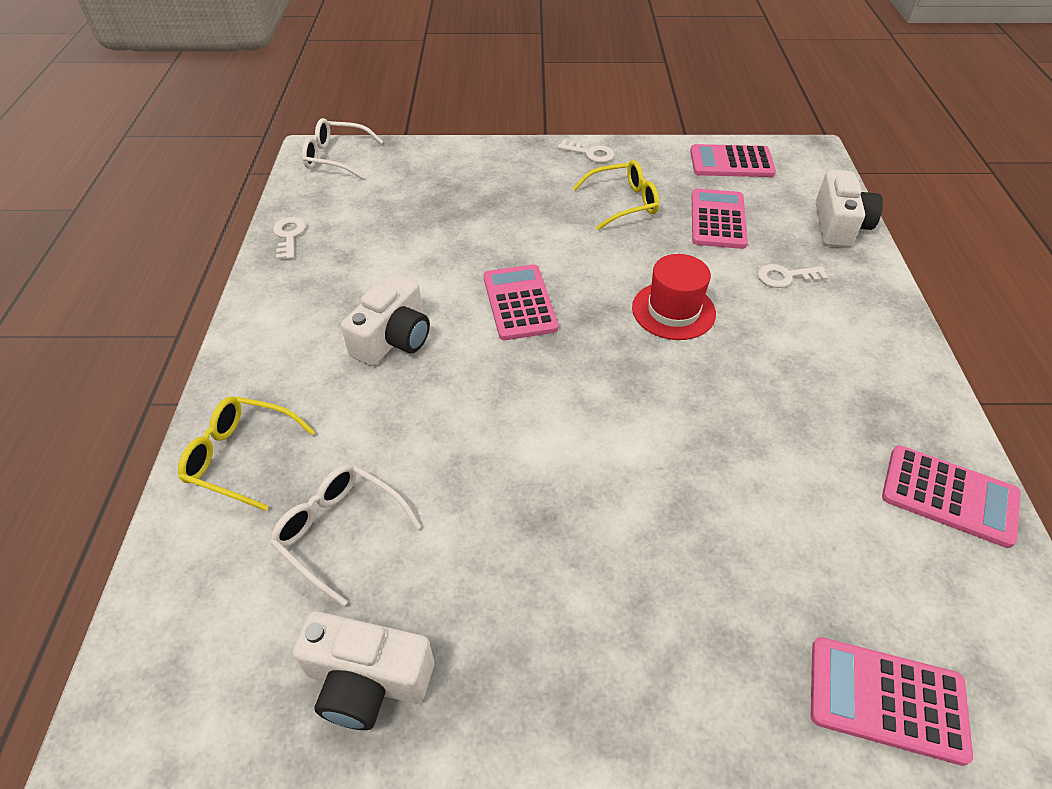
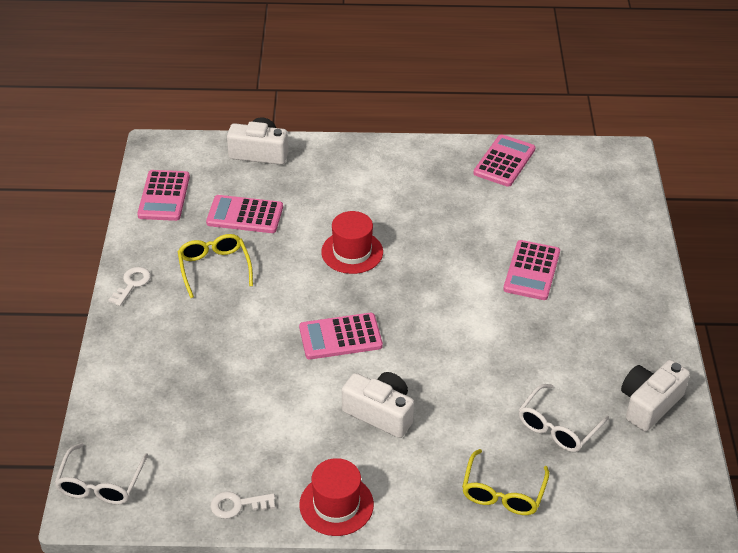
camera: 90 degrees left, 5 degrees down
(268, 304) = (336, 505): none -> red hat
(367, 680) = (649, 404): white camera -> white camera turned 150 degrees counterclockwise
(785, 277) = (317, 190): white key -> none
(886, 700) = (622, 210): pink calculator -> pink calculator (532, 271)

